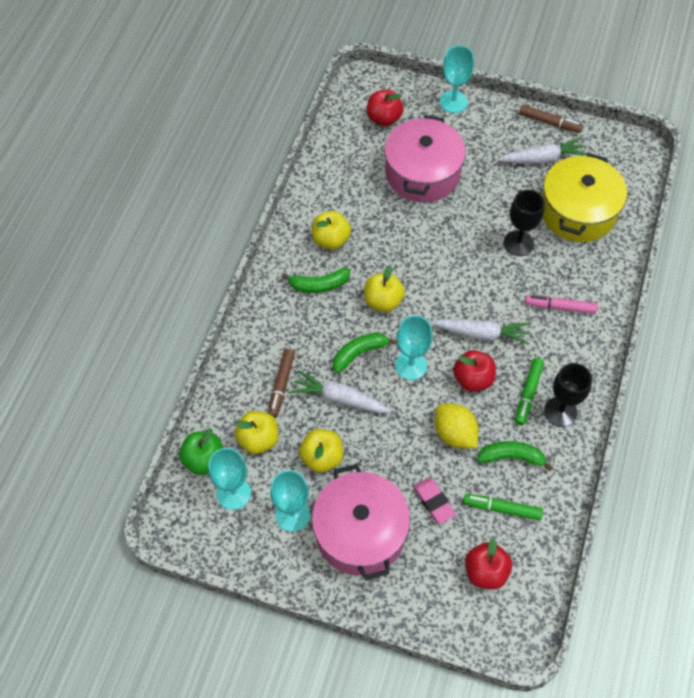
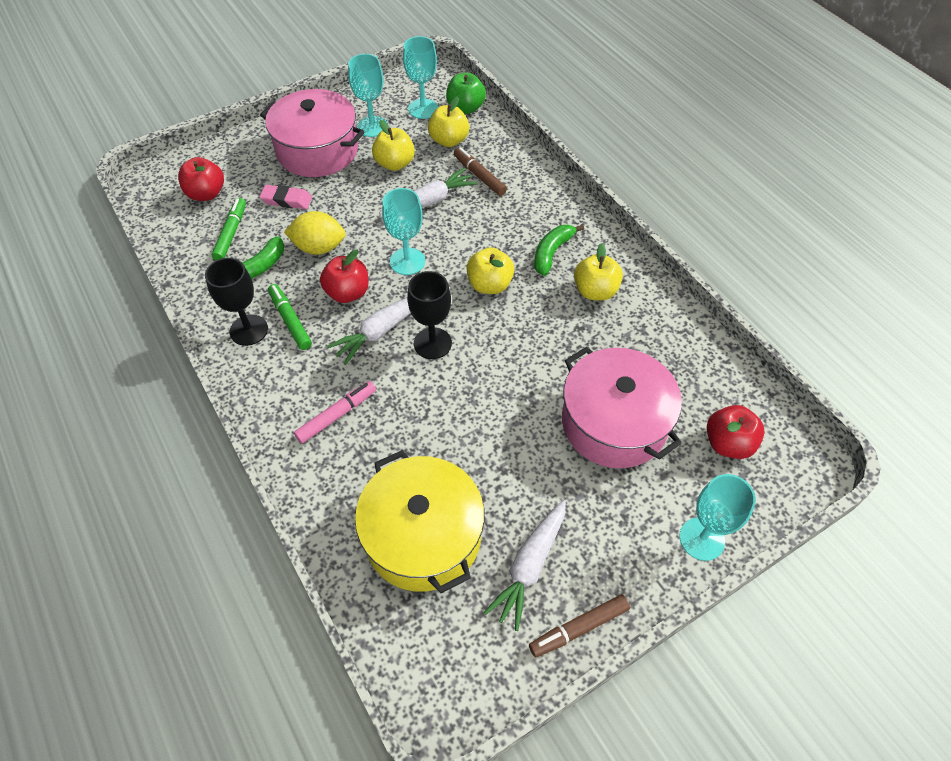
camera: 130 degrees right, 5 degrees down
(359, 353) = (456, 237): green banana -> none
(502, 509) = (231, 233): green marker -> green marker turned 45 degrees counterclockwise
(518, 243) = (442, 440): black goblet -> black goblet (432, 343)

